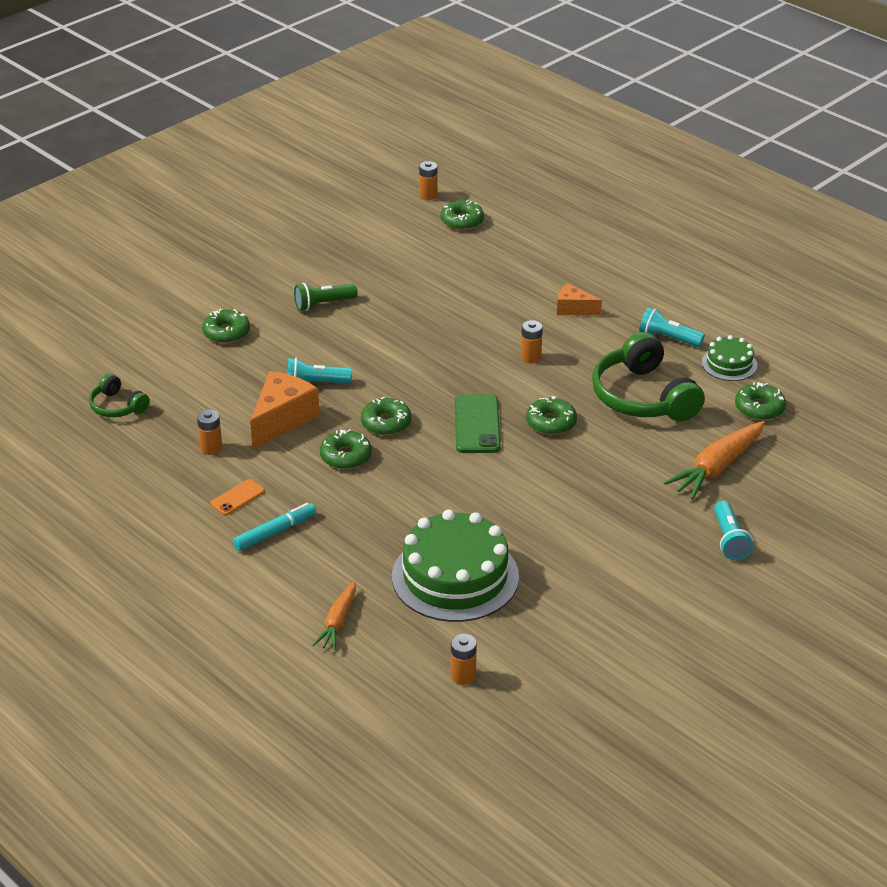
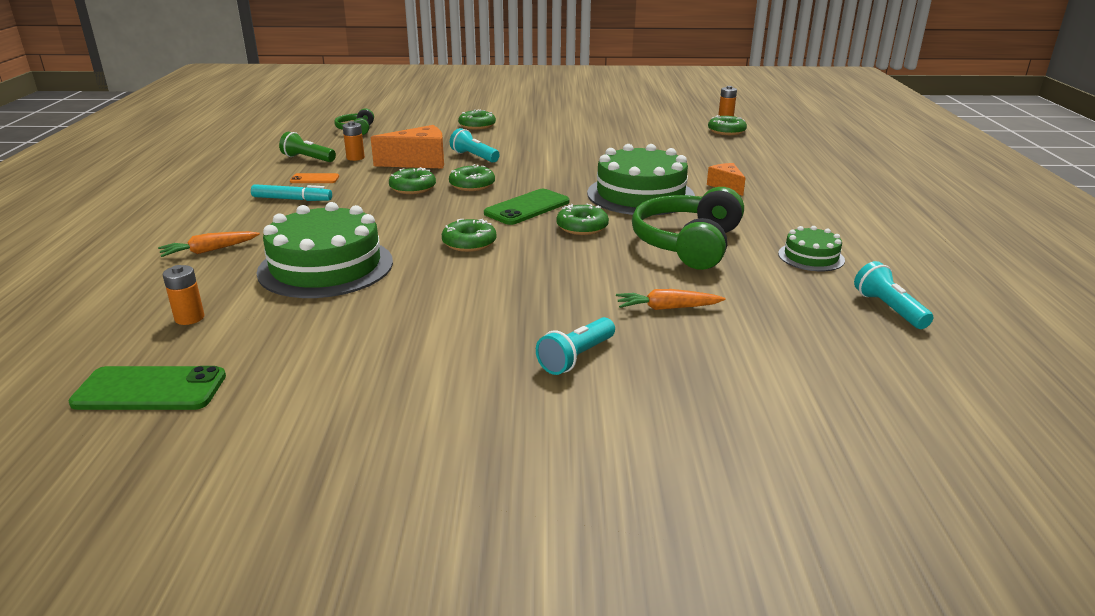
camera: 45 degrees right, 10 degrees down
(323, 304) = (556, 133): green flashlight -> green flashlight (308, 159)
(531, 357) = (640, 195): orange battery -> green cake
(556, 728) = (150, 390): none -> green phone
(668, 338) = (779, 224): turquoise flashlight -> turquoise flashlight (888, 309)
(717, 467) = (667, 308): orange carrot -> orange carrot, size x0.60
(759, 408) = (789, 292): green donut -> green donut (469, 243)

